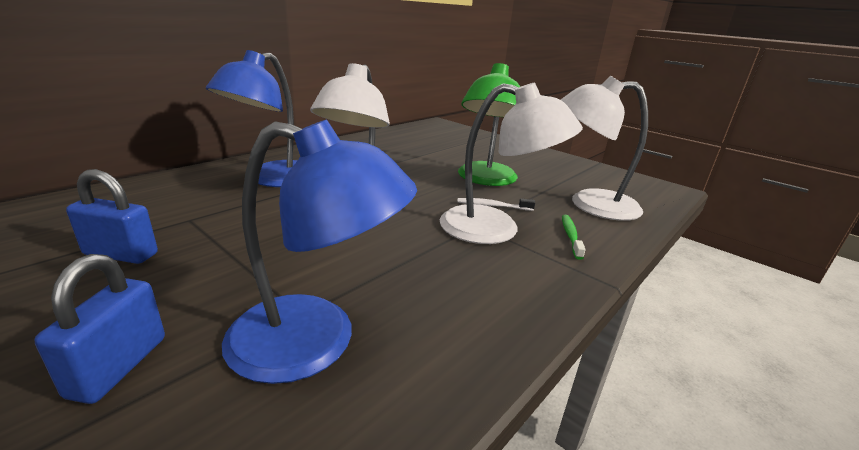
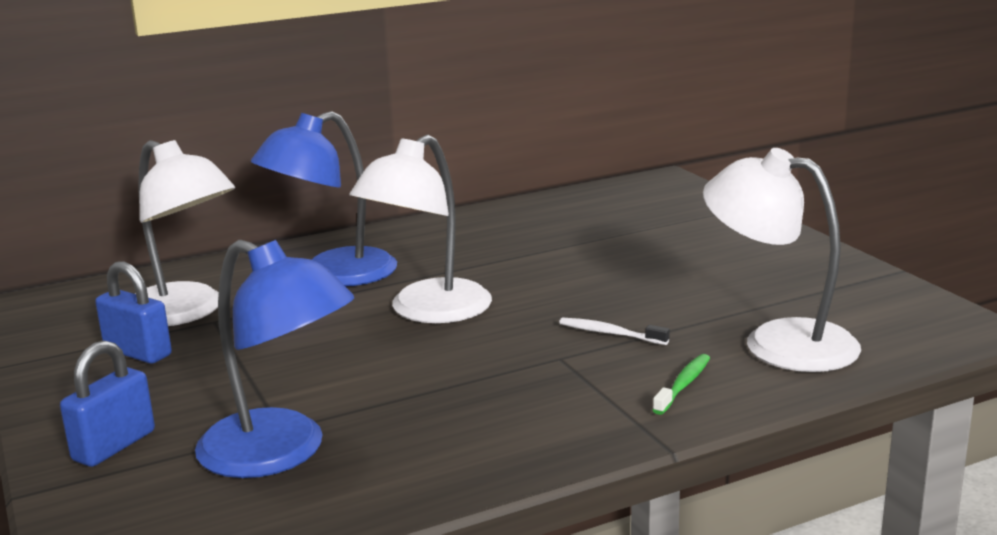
camera: 25 degrees right, 5 degrees down
(485, 179) = (642, 292): green lamp -> none
(496, 229) = (581, 365): white lamp -> white lamp (185, 312)

